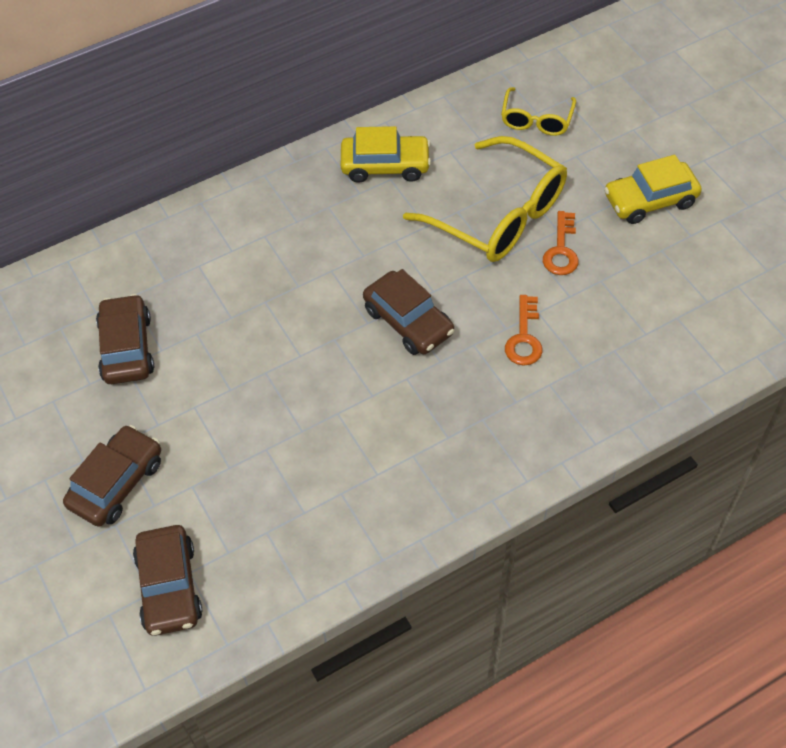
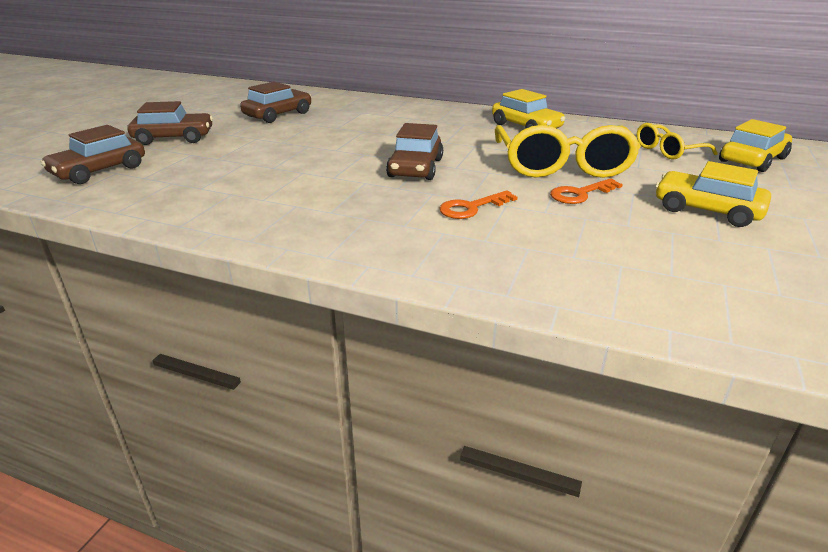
camera: 50 degrees right, 25 degrees down
(601, 87) = (752, 160): none -> yellow car

